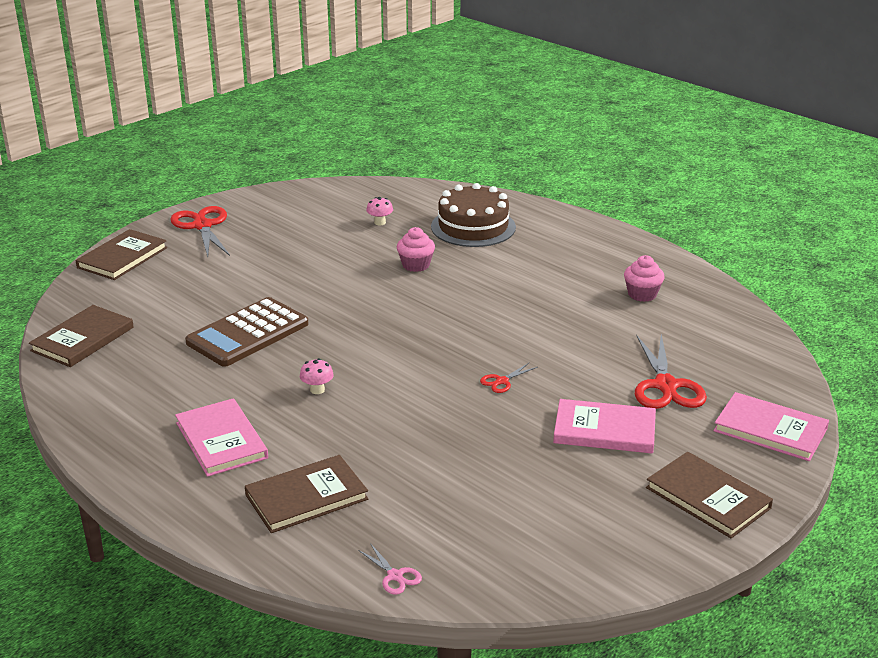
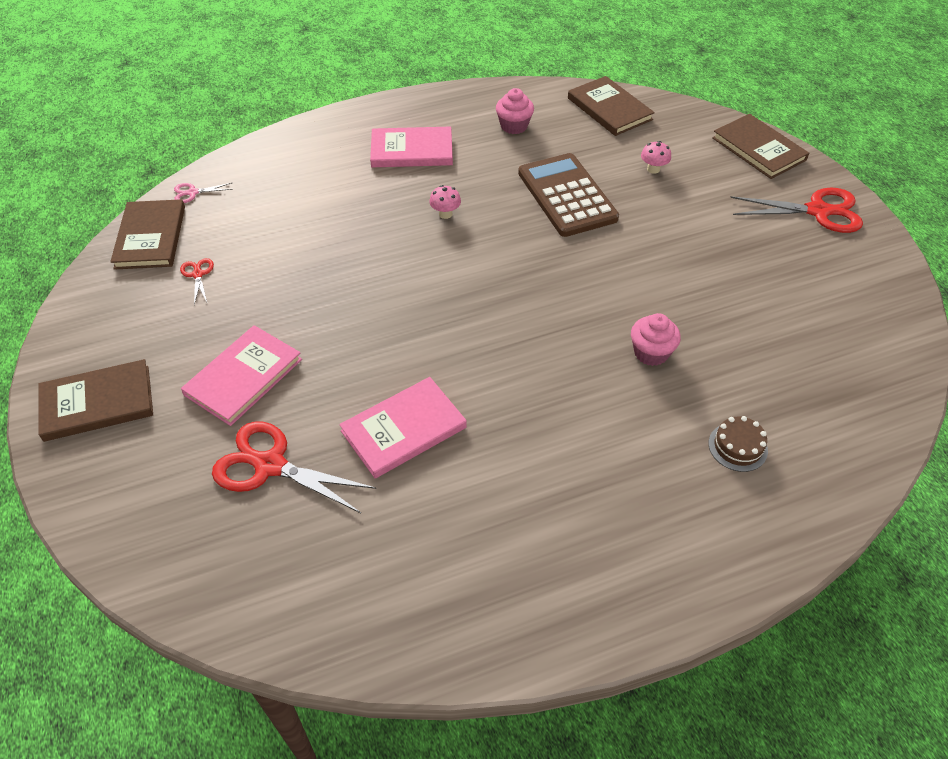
camera: 115 degrees right, 20 degrees up
(306, 497) = (310, 175): brown book -> brown book (150, 237)
(380, 222) = (782, 356): pink mushroom -> pink mushroom (653, 169)
(473, 227) = (737, 447): brown cake -> brown cake, size x0.47
(502, 381) = (374, 335): red scissors -> red scissors (198, 274)
(642, 294) = (466, 551): pink cupcake -> pink cupcake (514, 126)
(770, 430) = (131, 516): pink book -> pink book (403, 429)

